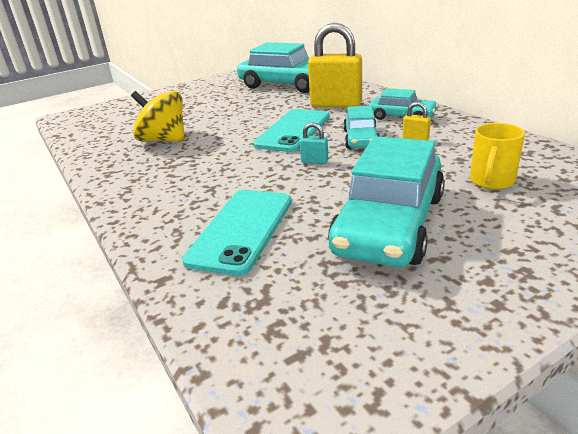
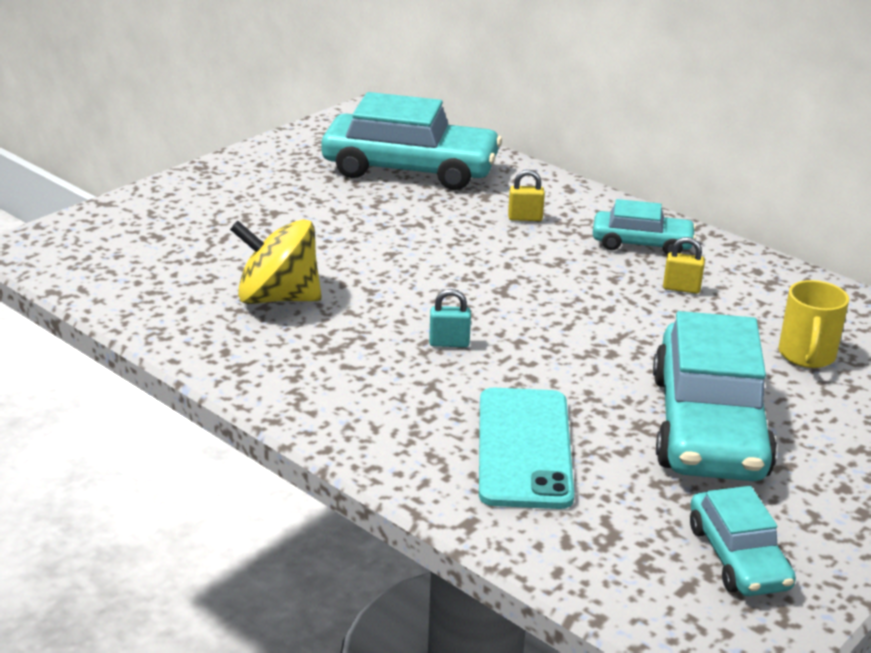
camera: 20 degrees left, 0 degrees up
(293, 131) = (488, 274): turquoise phone -> none
(314, 161) = (556, 333): turquoise padlock -> turquoise padlock (449, 343)
(336, 104) = (525, 218): yellow padlock -> yellow padlock, size x0.41
(360, 138) = (601, 288): turquoise car -> turquoise car (737, 557)

